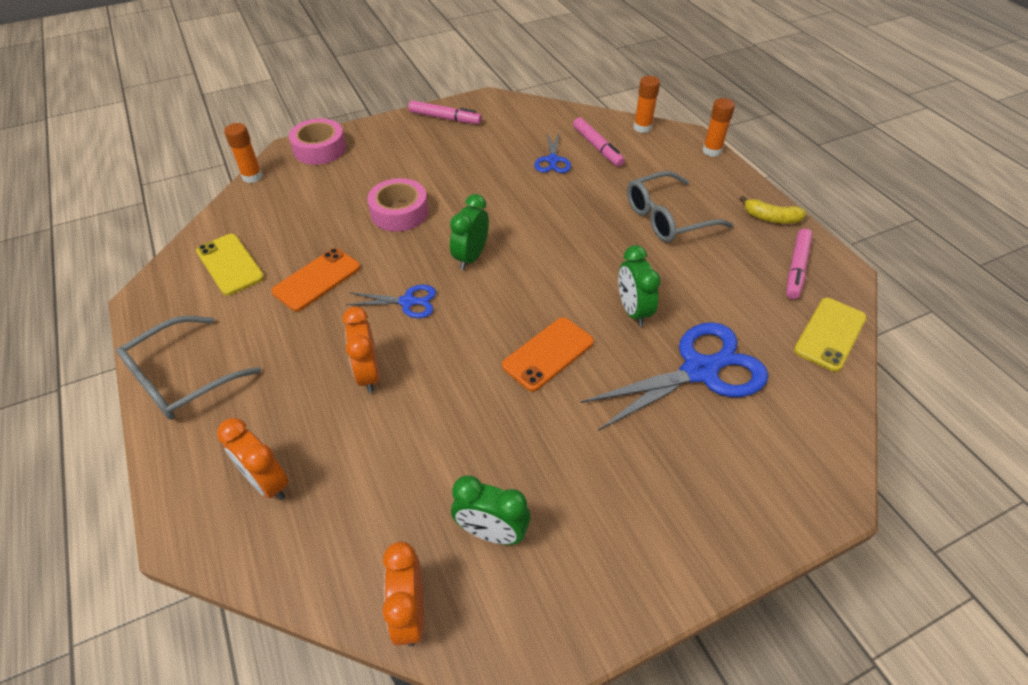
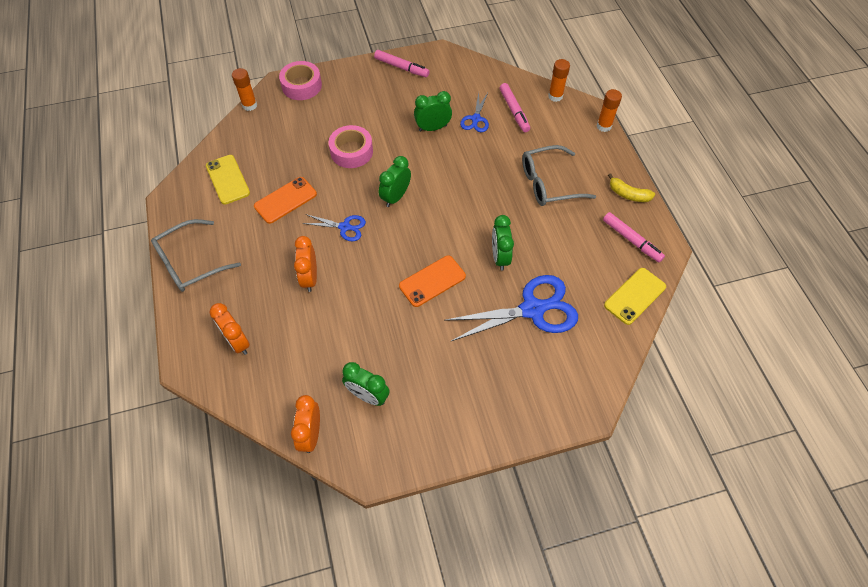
camera: 10 degrees right, 10 degrees up
(500, 175) = (432, 128): none -> green clock
(796, 268) = (631, 240): pink marker -> pink marker turned 75 degrees counterclockwise

